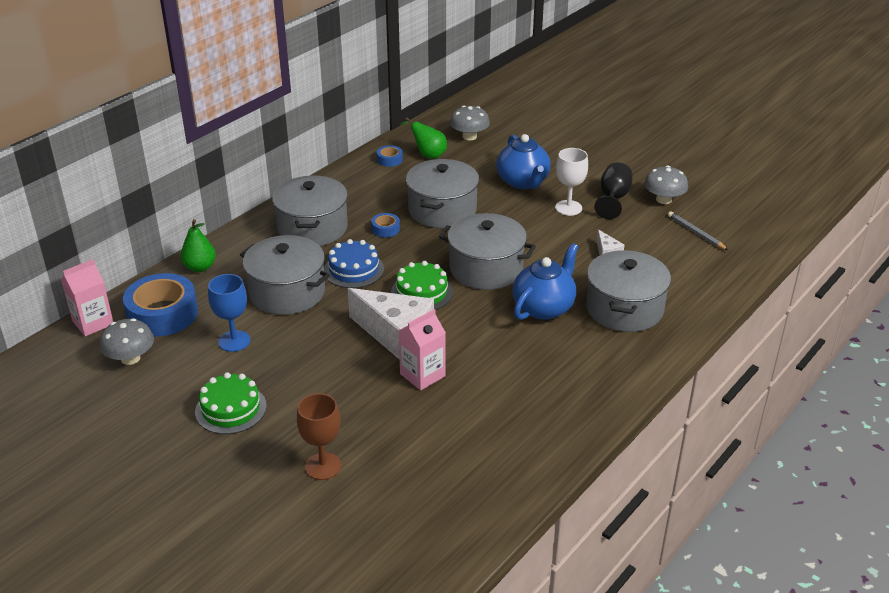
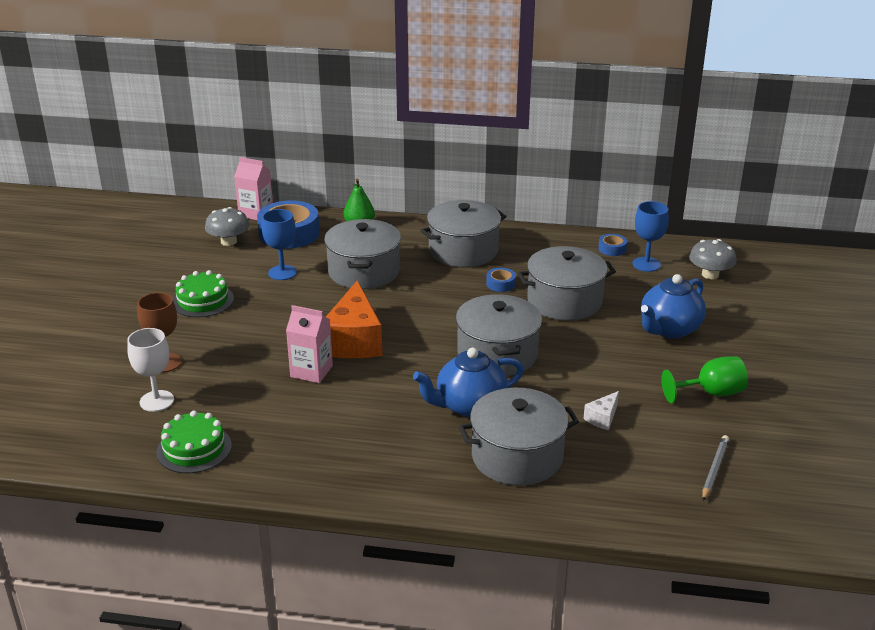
camera: 60 degrees right, 5 degrees down
(353, 270) = (425, 290): blue cake -> none
(396, 335) = (354, 340): white cheese -> orange cheese
(421, 292) = (426, 333): green cake -> green cake (194, 449)
(428, 155) = (646, 264): green pear -> blue goblet
(544, 307) = (469, 406): blue teapot -> blue teapot turned 150 degrees clockwise
(568, 208) = (657, 370): white goblet -> white goblet (157, 401)
(613, 198) = (711, 393): black goblet -> green goblet
(663, 199) = (754, 428): grey mushroom -> none

